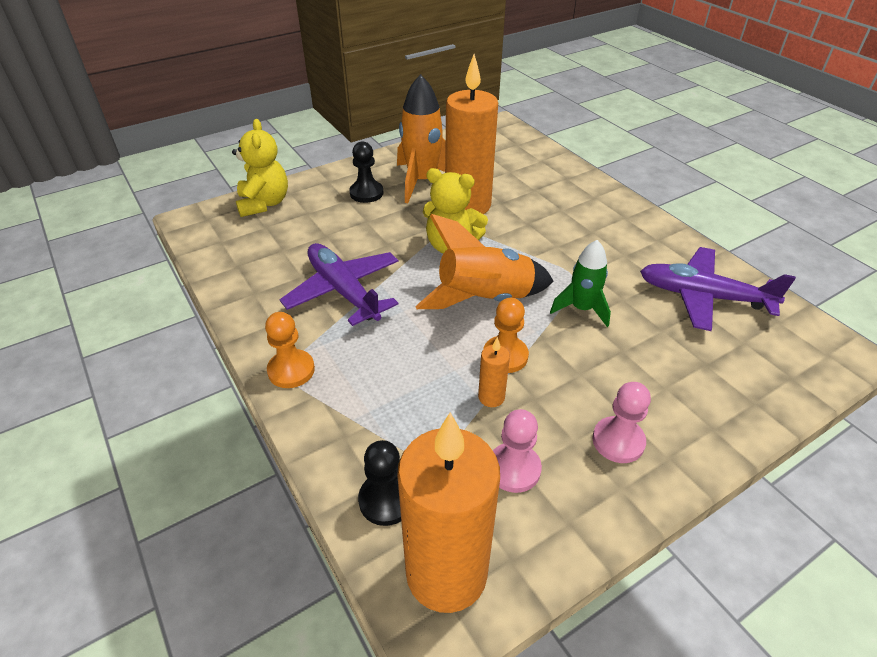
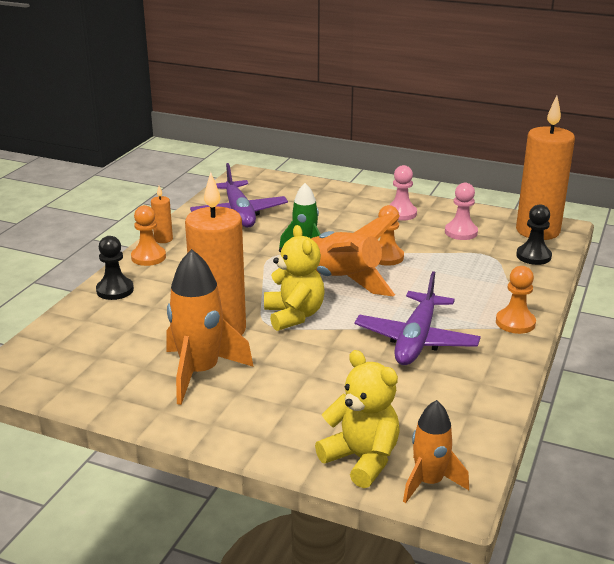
camera: 125 degrees left, 15 degrees down
(213, 217) = (429, 482): none -> orange rocket
(264, 203) = (361, 459): yellow teddy bear -> yellow teddy bear turned 90 degrees clockwise
(366, 193) = (261, 398): black pawn -> black pawn (115, 290)
(491, 397) = (425, 251): orange candle -> orange candle (163, 239)
(627, 211) = (148, 257): none -> orange pawn

